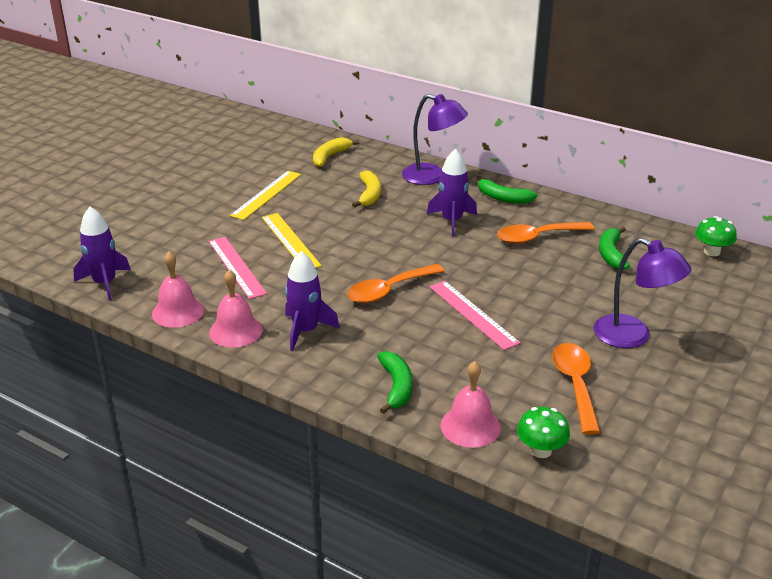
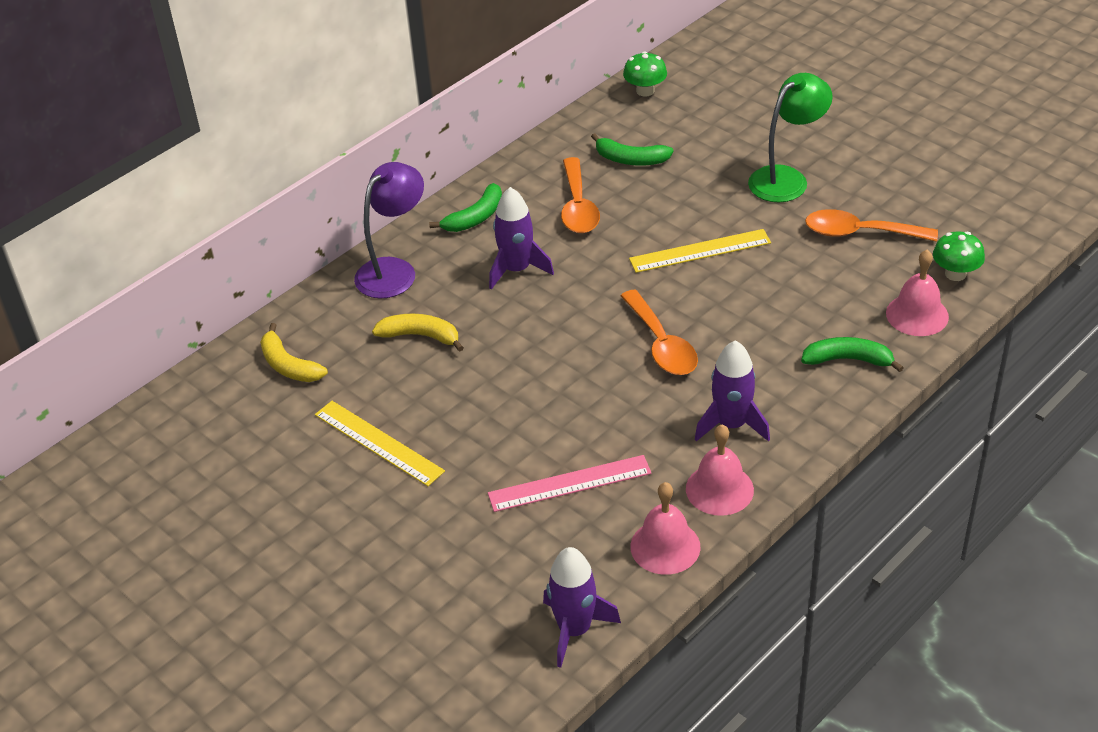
camera: 75 degrees left, 10 degrees up
(290, 241) = (519, 425): yellow ruler -> yellow ruler (700, 251)
(472, 314) = (725, 283): pink ruler -> none
(633, 336) = (786, 178): purple lamp -> green lamp

